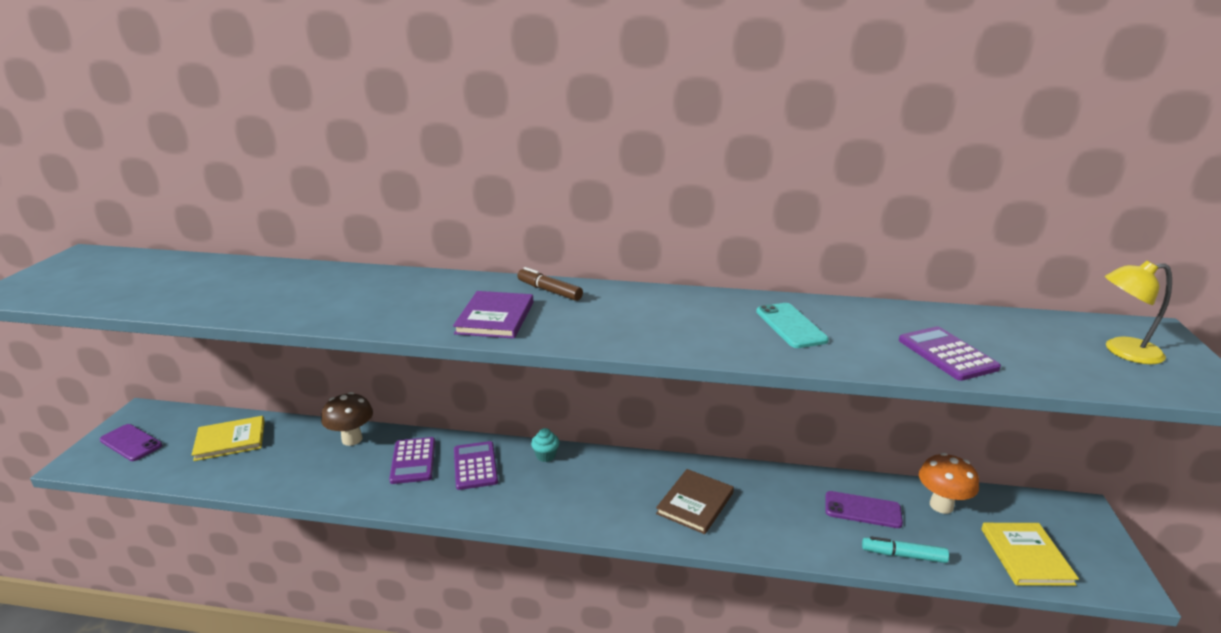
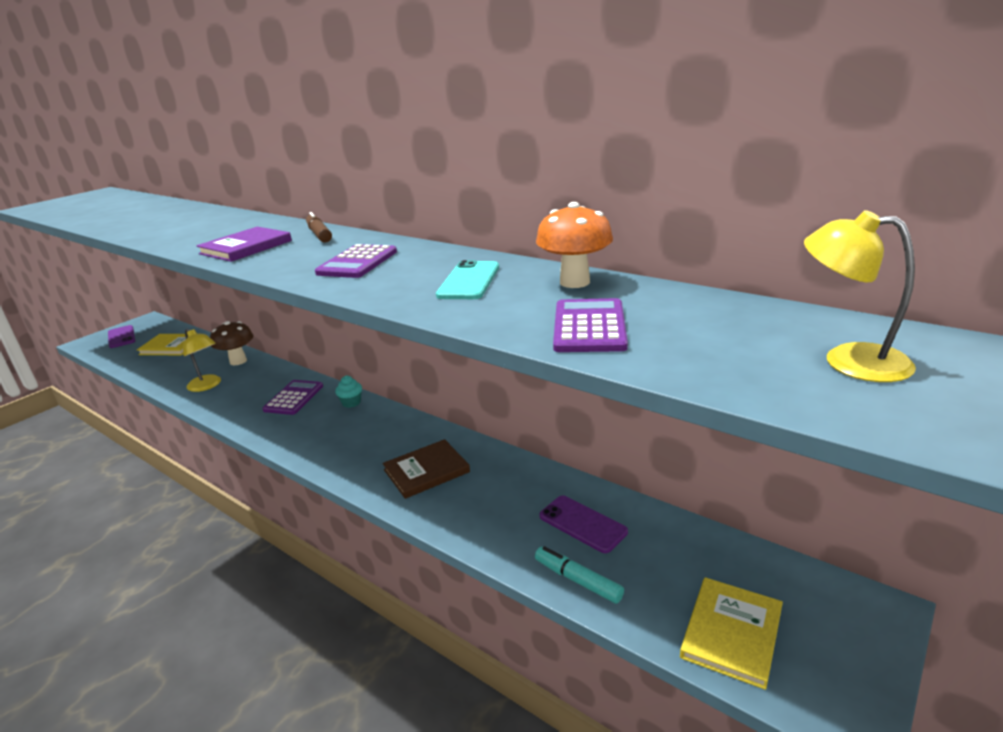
camera: 30 degrees right, 0 degrees up
(348, 477) = (207, 386): none -> yellow lamp
(413, 461) = (258, 384): purple calculator -> purple calculator (357, 262)
(941, 505) = (680, 546): orange mushroom -> orange mushroom (574, 282)

